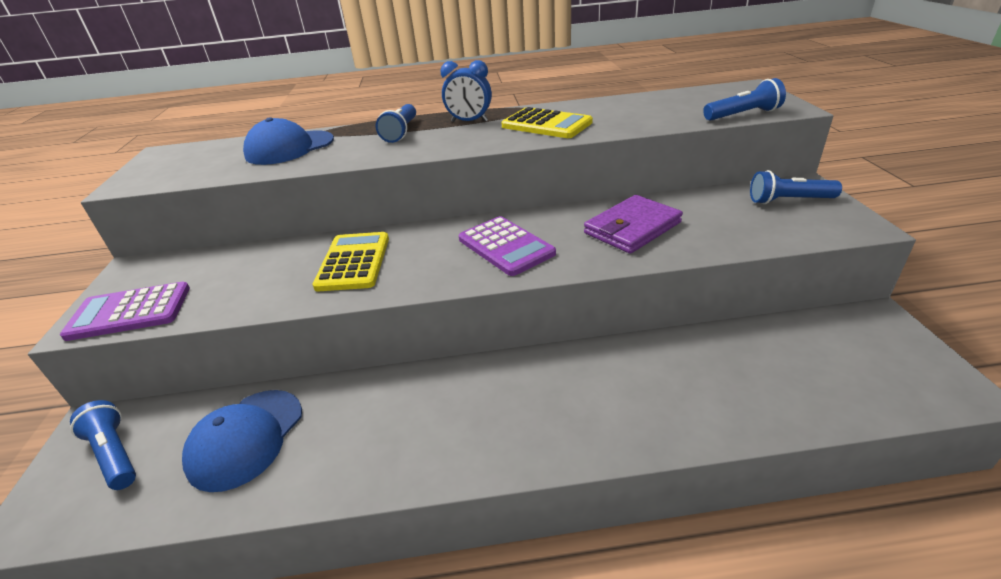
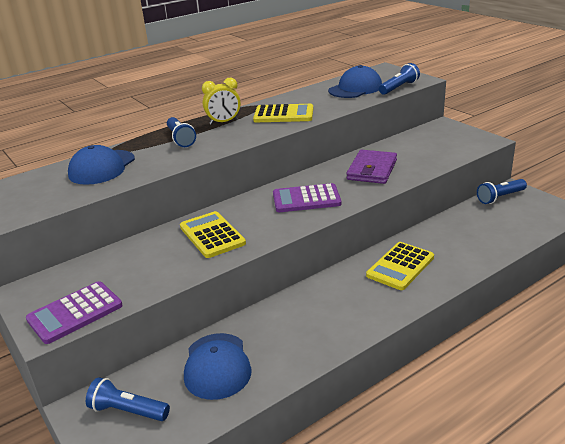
camera: 30 degrees left, 5 degrees down
(469, 121) = (223, 122): blue clock -> yellow clock
(506, 246) = (306, 199): purple calculator -> purple calculator turned 150 degrees clockwise
(589, 387) = (400, 266): none -> yellow calculator
(678, 106) = (355, 88): none -> blue cap
(789, 200) = (442, 135): blue flashlight -> blue flashlight (500, 197)

